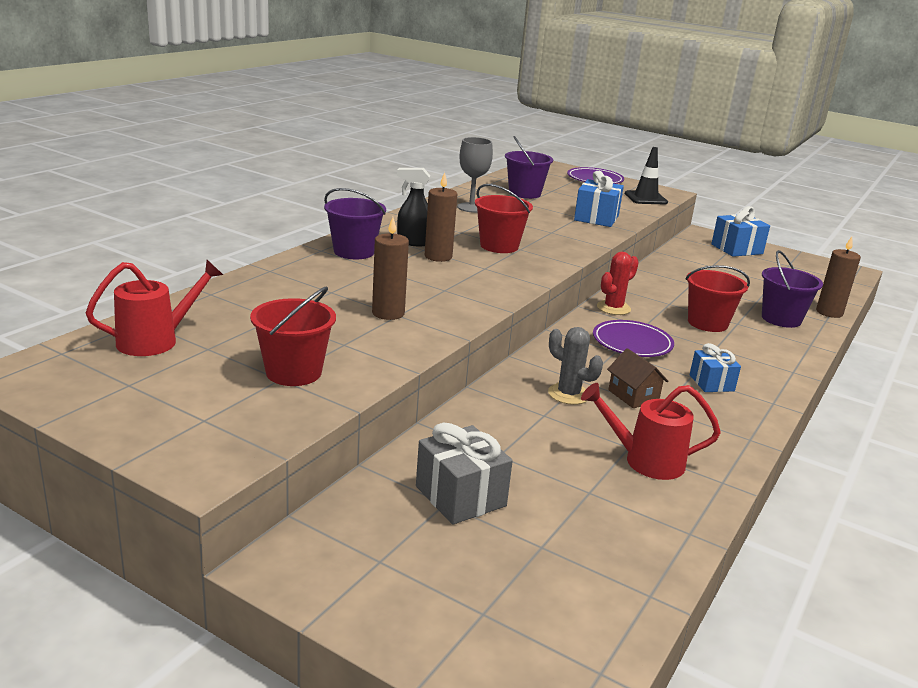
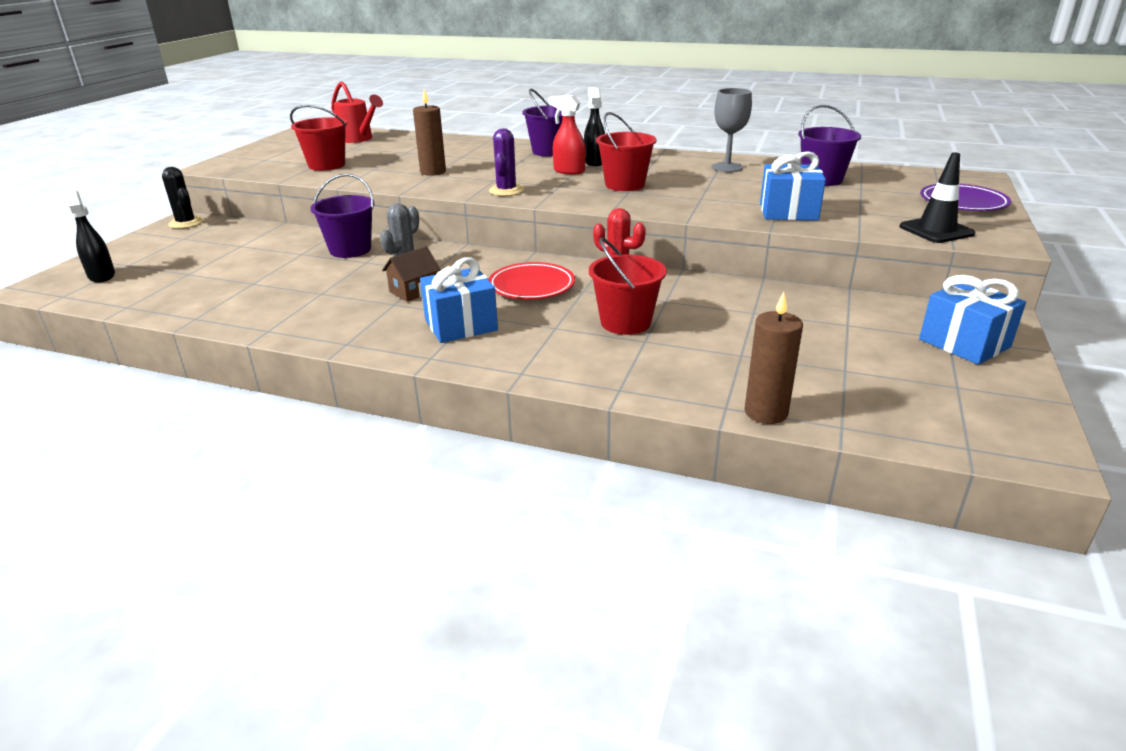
camera: 80 degrees right, 5 degrees up
(298, 562) = (186, 223): none -> black cactus
(438, 257) = (568, 171): brown candle -> red spray bottle
(460, 496) = (248, 248): grey gift -> none
(488, 290) = (506, 191): none -> purple cactus
(524, 638) = (102, 276): none -> black spray bottle
(632, 343) = (531, 286): purple plate -> red plate
(644, 461) = (299, 299): red watering can -> none
(711, 383) = (461, 325): blue gift -> blue gift, size x1.52
(781, 319) = (692, 371): purple bucket -> purple bucket (350, 250)

